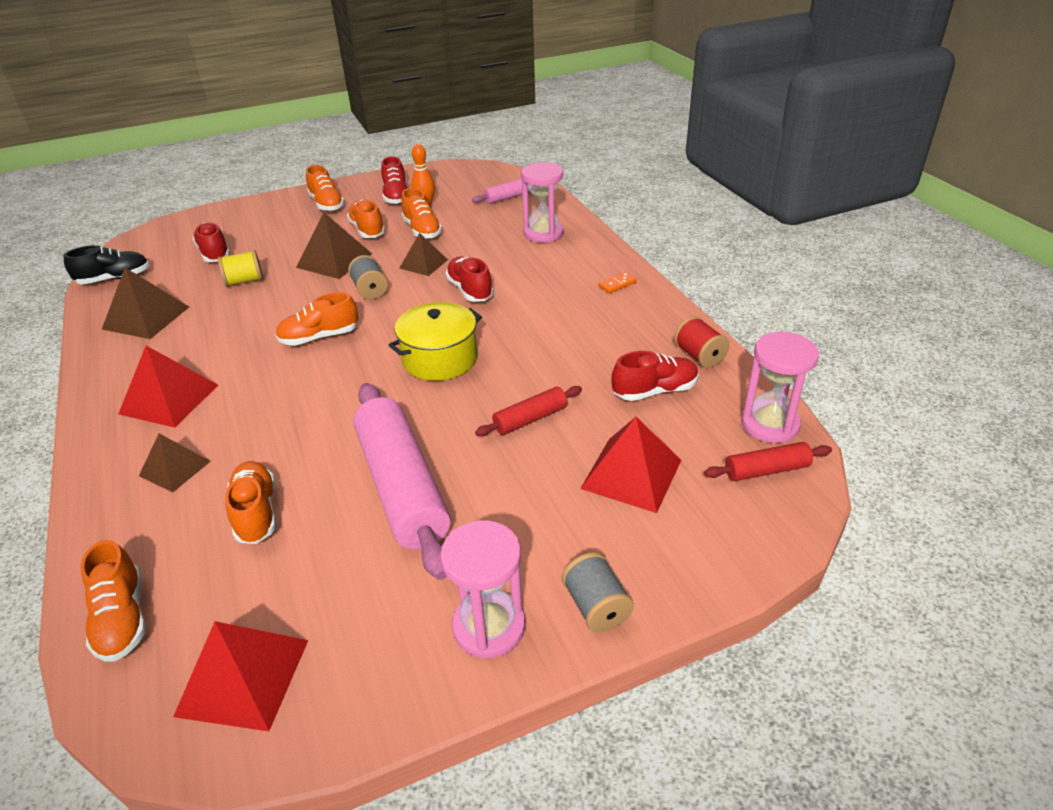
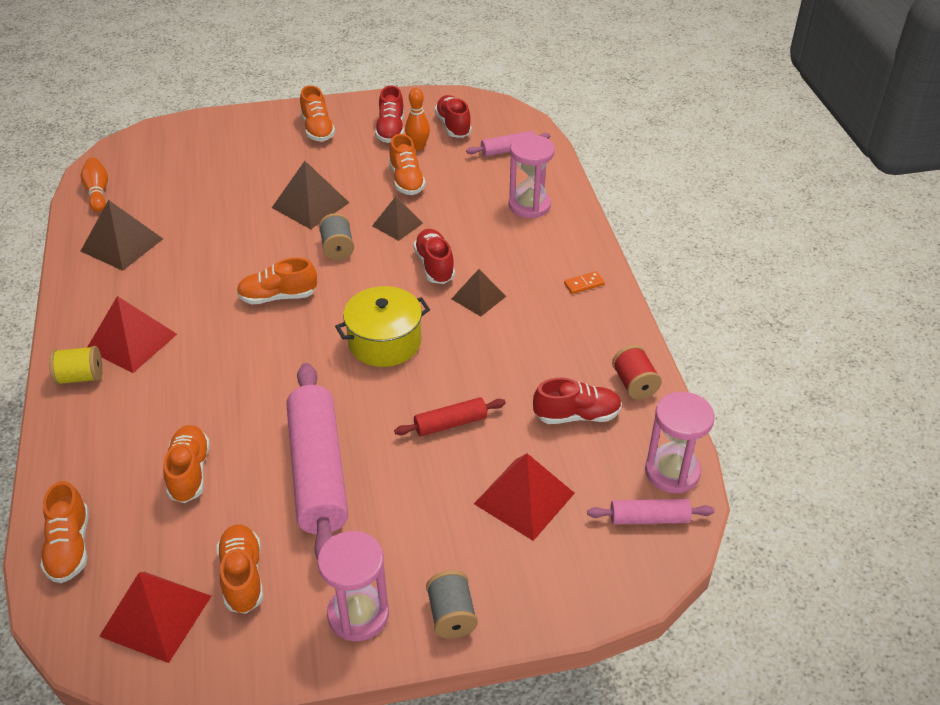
camera: 10 degrees right, 5 degrees up
(114, 279) = (98, 192): black shoe -> orange bowling pin
(175, 468) = (128, 415): brown pyramid -> brown pyramid (478, 297)
(214, 253) = (196, 176): red shoe -> red shoe (453, 126)
(244, 281) = (219, 216): yellow spool -> yellow spool (80, 377)
(367, 230) = (351, 171): orange shoe -> orange shoe (242, 576)
(766, 470) = (649, 518): red rolling pin -> pink rolling pin

